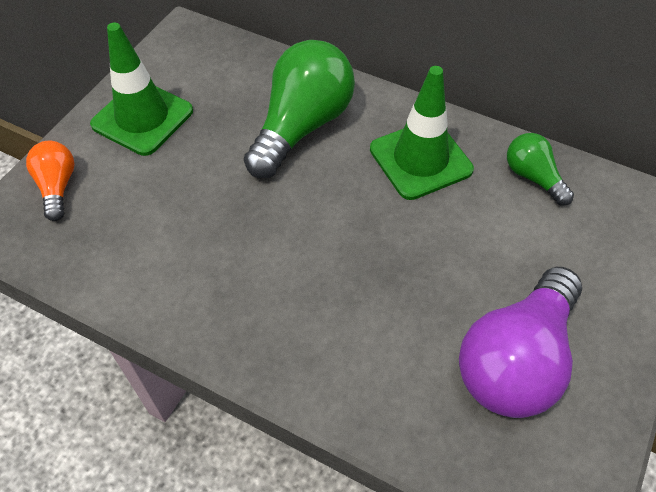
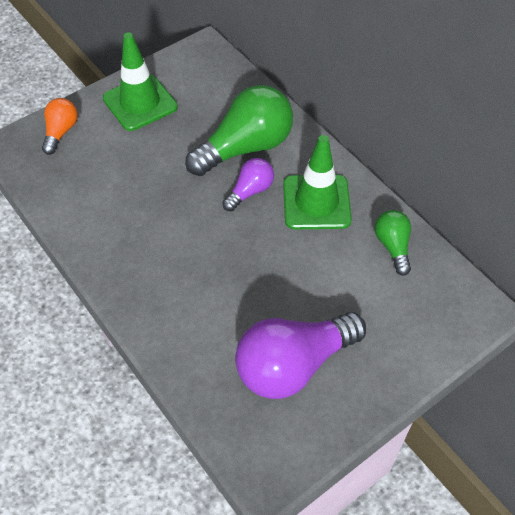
camera: 25 degrees right, 0 degrees up
(338, 174) = (250, 191): none -> purple light bulb

